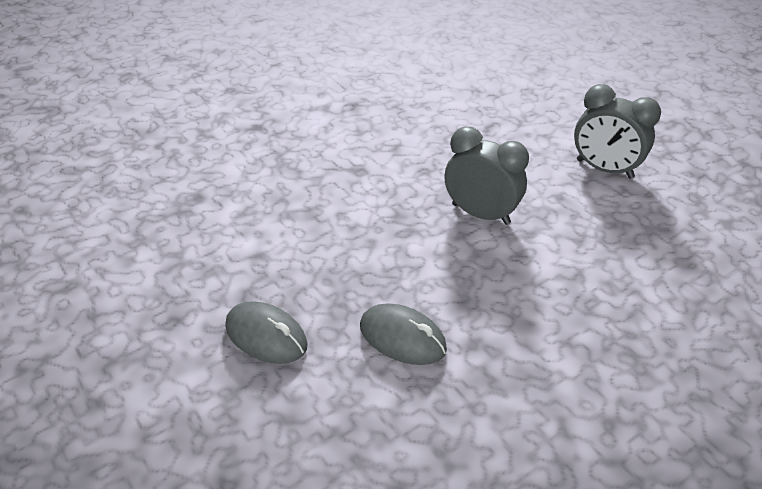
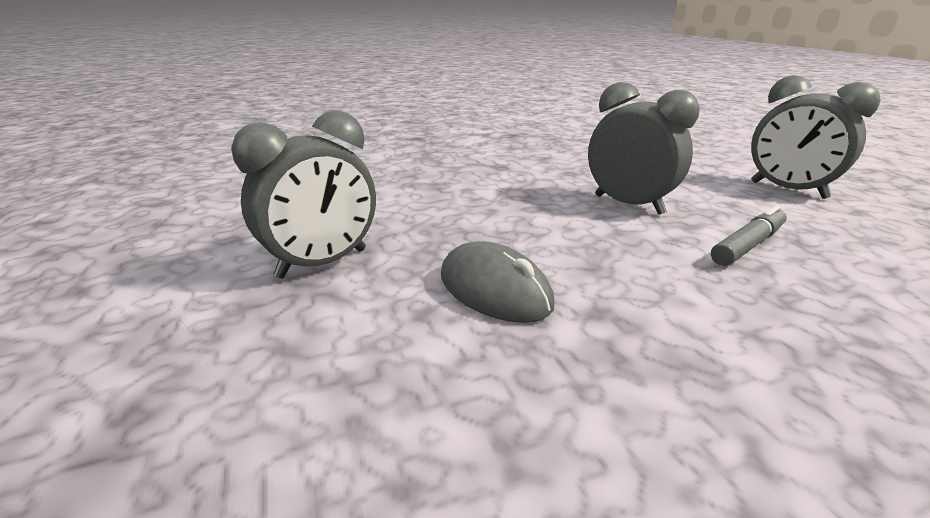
camera: 15 degrees right, 15 degrees down
(266, 336) = (322, 263): grey mouse -> grey clock
(569, 252) = (747, 245): none -> grey marker

